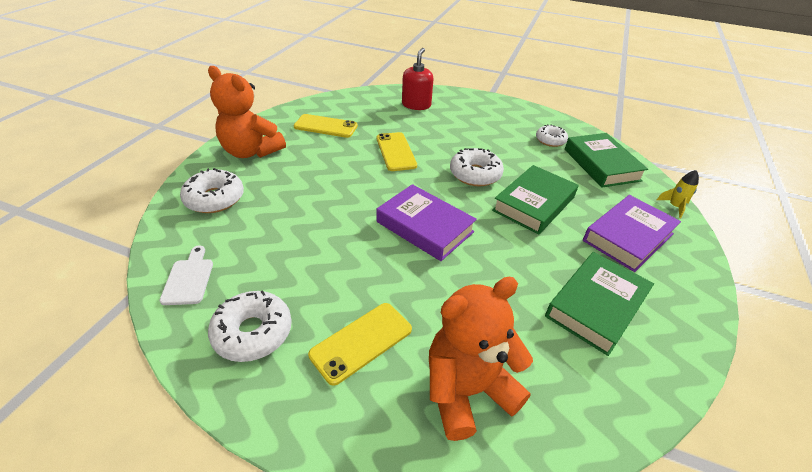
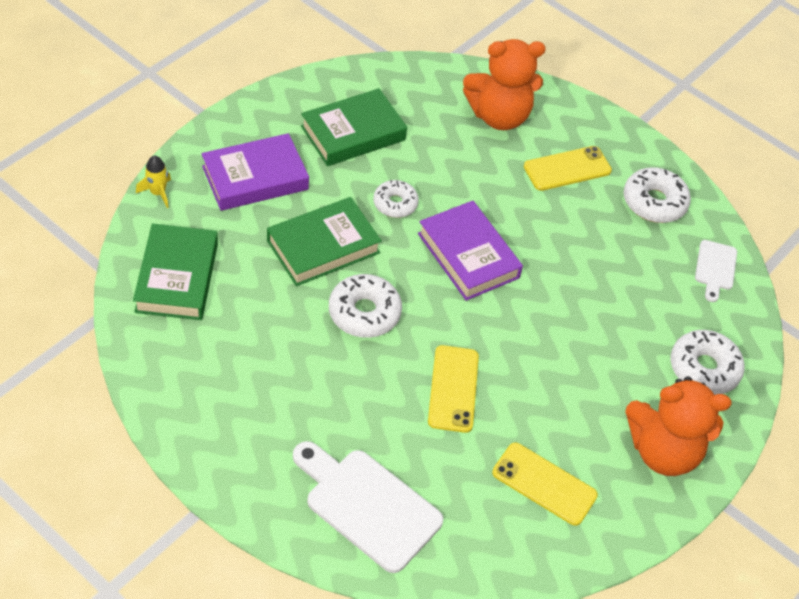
camera: 165 degrees left, 10 degrees up
(251, 151) = (662, 451): orange teddy bear -> orange teddy bear turned 135 degrees clockwise
(416, 105) = (367, 505): red soap dispenser -> white cutting board
(550, 140) = (204, 344): white donut -> white donut (395, 204)

